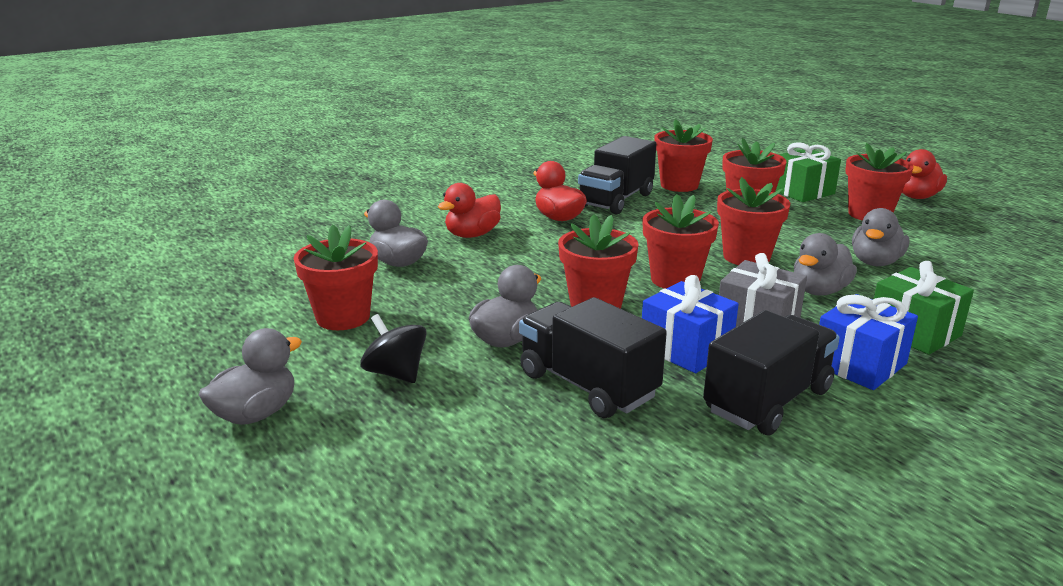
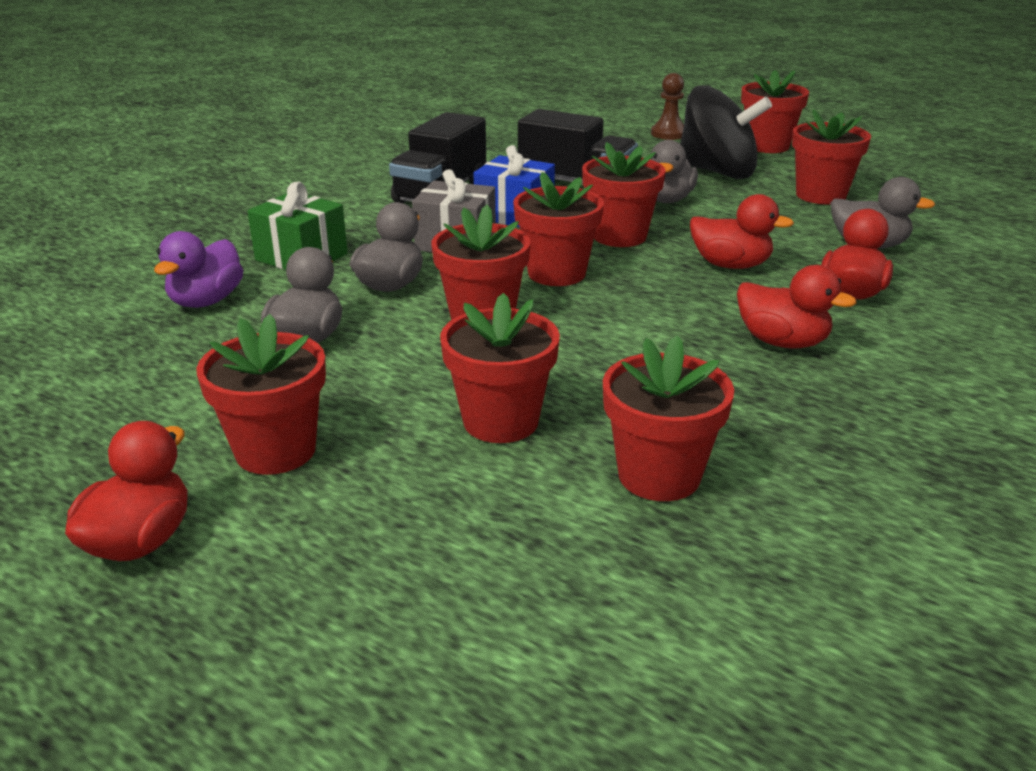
camera: 160 degrees right, 5 degrees up
(256, 414) = (767, 146): grey duck -> red flower pot
(346, 482) = (668, 134): none -> brown pawn
(396, 373) = (717, 172): black spinning top -> black spinning top, size x1.82
(529, 265) = (730, 265): none -> red duck
(616, 200) = (738, 401): black truck -> none
(802, 192) = (397, 506): green gift -> none
(859, 364) = (364, 224): blue gift -> none
(978, 301) = (206, 301): none -> purple duck

